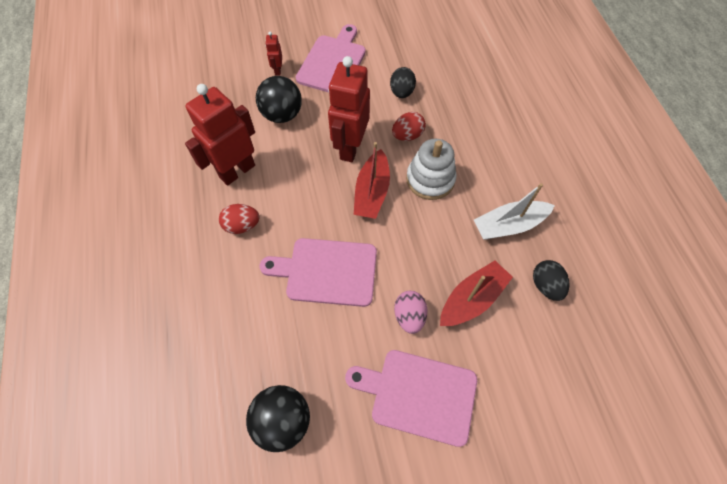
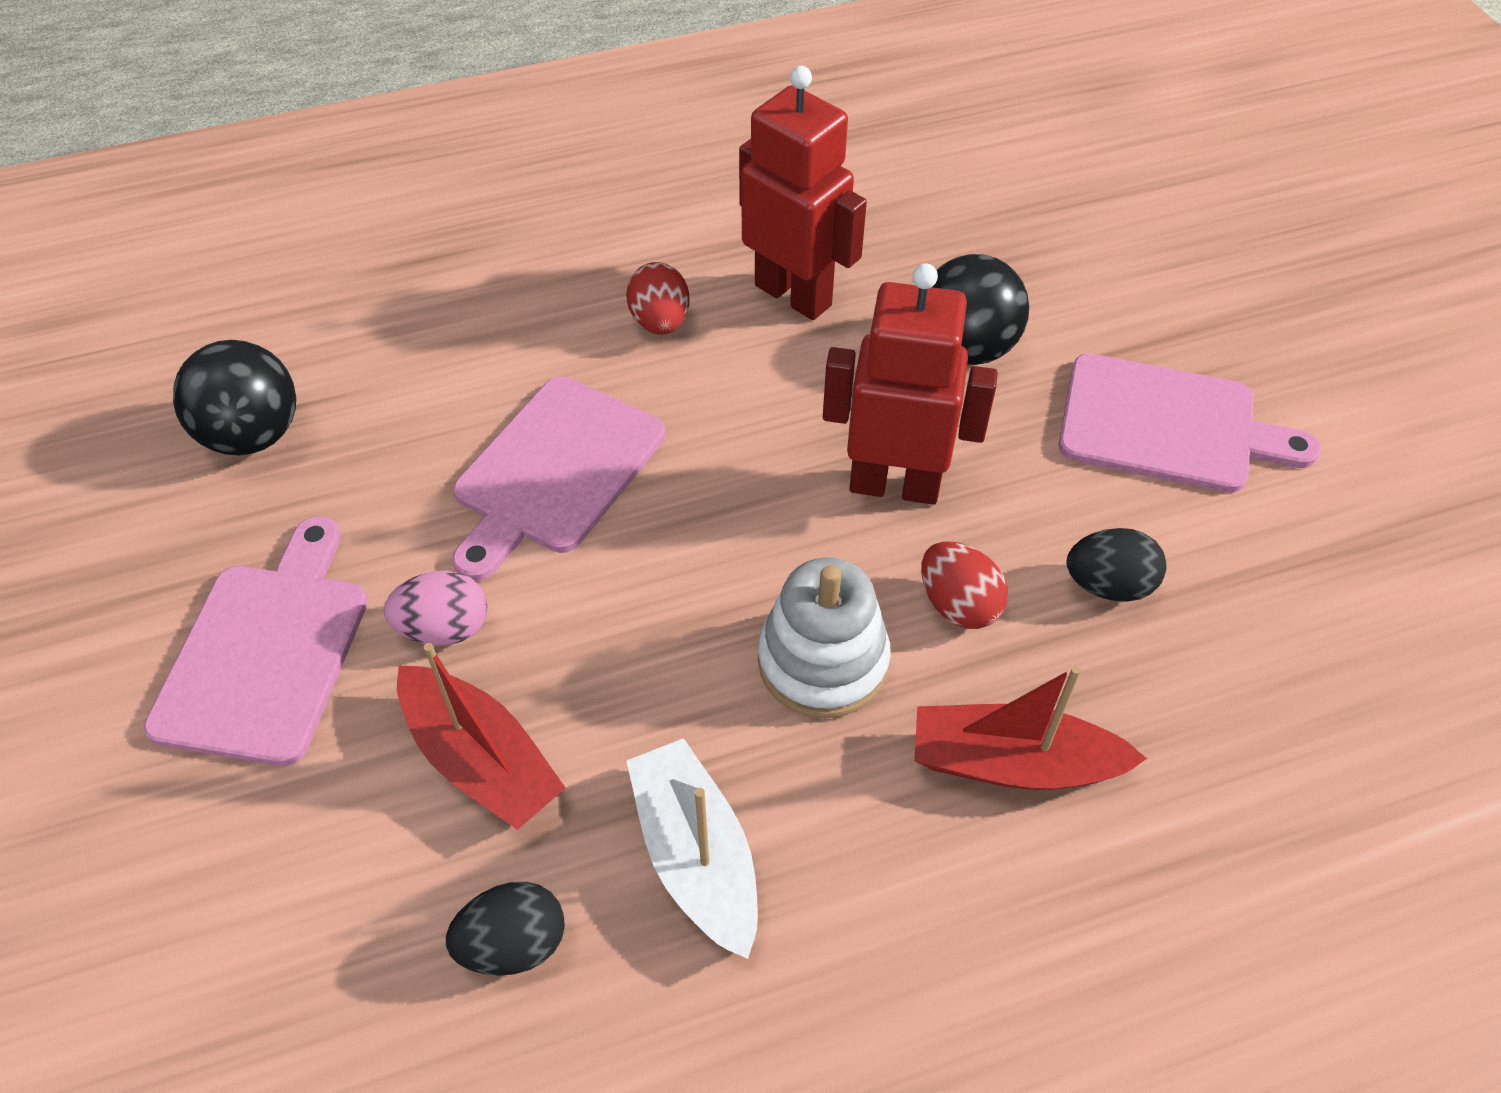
camera: 85 degrees right, 10 degrees down
(277, 70) = (1103, 323): red robot -> none
(327, 271) = (555, 471): pink cutting board -> pink cutting board turned 150 degrees counterclockwise
(372, 192) = (767, 538): red boat -> red boat (1012, 763)

